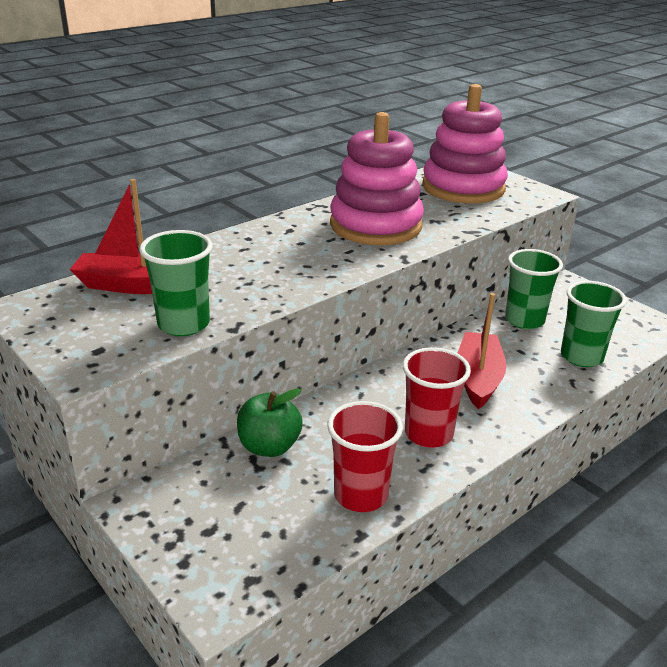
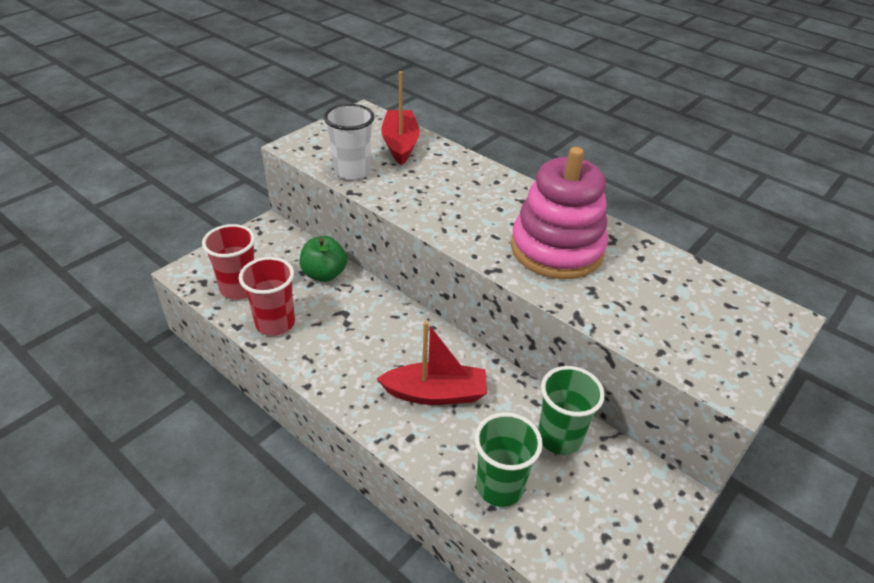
camera: 80 degrees right, 10 degrees up
(183, 324) = (352, 171): green cup -> white cup
(428, 434) = (348, 359): red cup -> red cup (239, 289)
(463, 188) = (701, 312): pink stacking toy -> none

